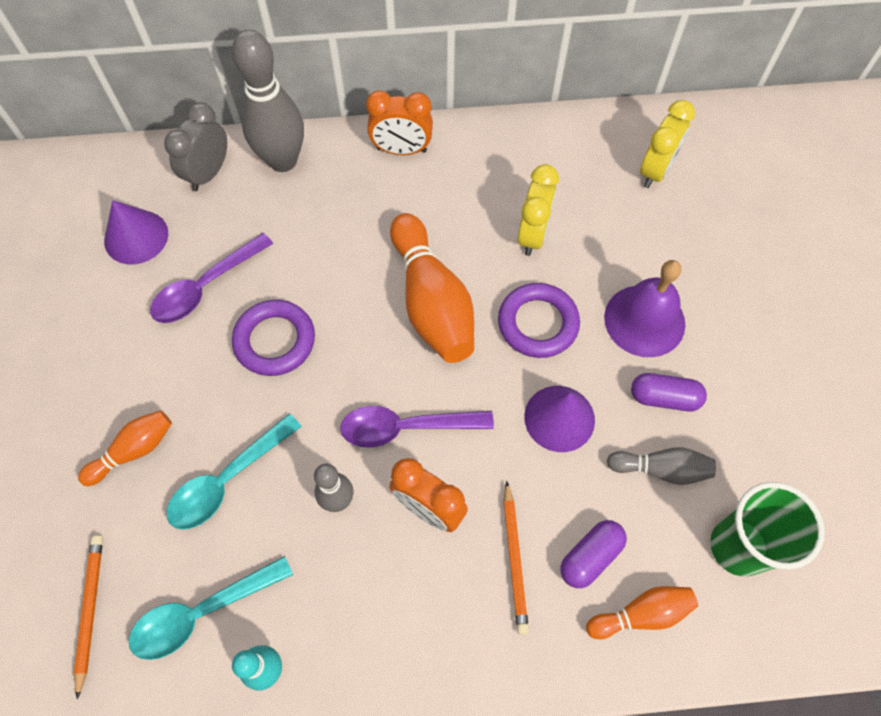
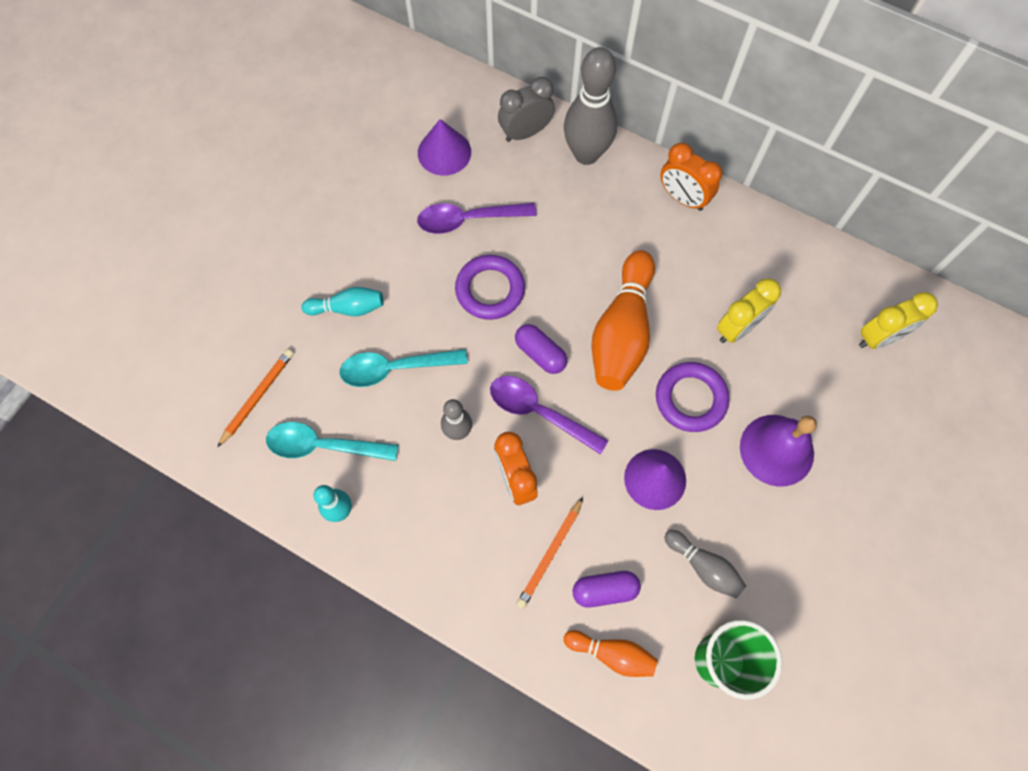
camera: 35 degrees right, 5 degrees up
(134, 451) = (348, 308): orange bowling pin -> turquoise bowling pin
(664, 398) = (746, 517): purple capsule -> purple capsule (540, 353)

